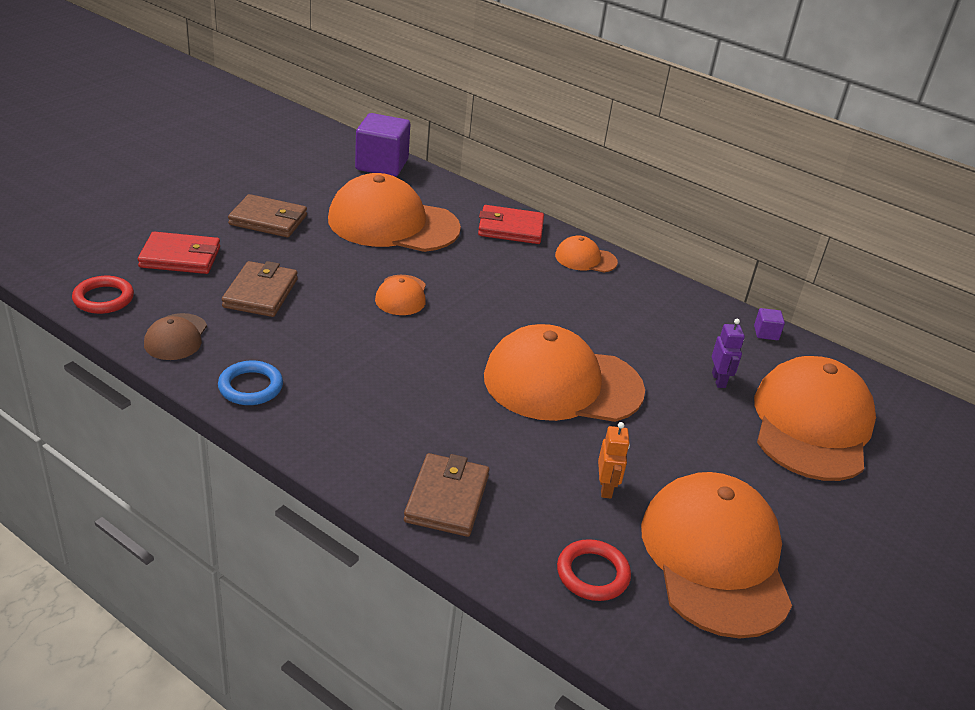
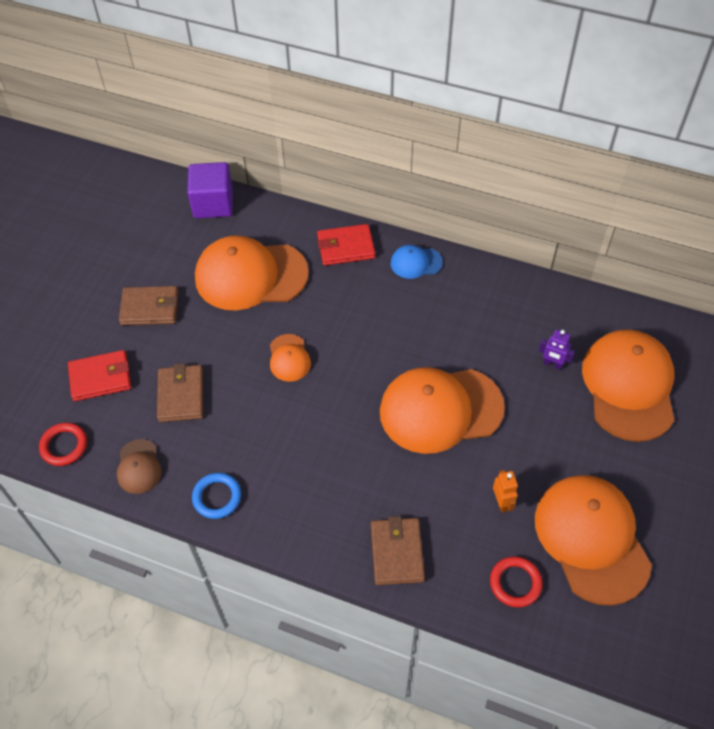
camera: 10 degrees left, 20 degrees up
(585, 259) = (416, 263): orange cap -> blue cap
(719, 380) = (552, 364): purple robot -> purple robot turned 135 degrees clockwise
(766, 333) = (575, 299): purple cube -> none

